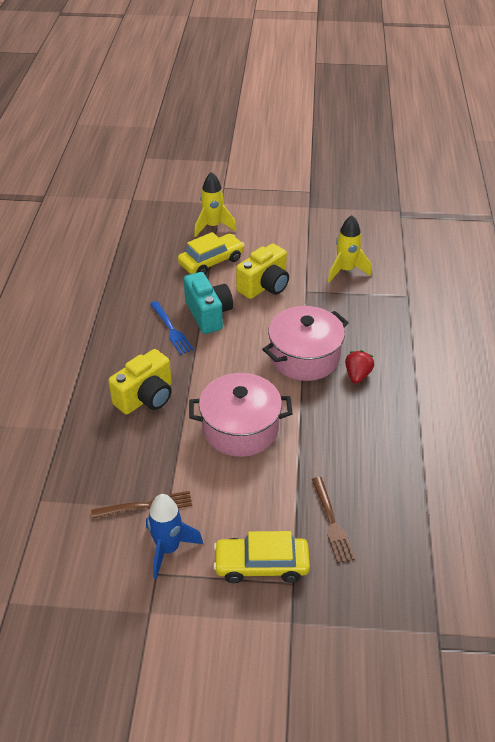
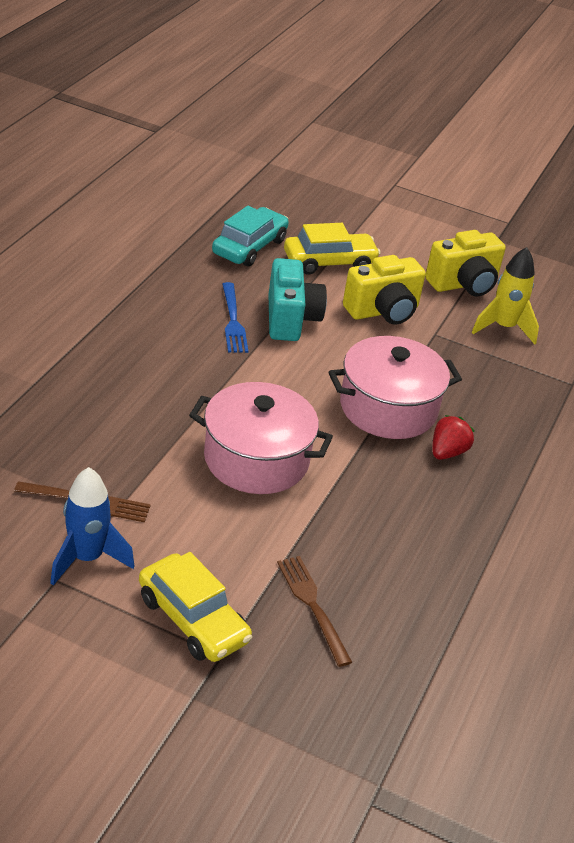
camera: 15 degrees right, 5 degrees down
(146, 397) = (157, 384): yellow camera -> yellow camera (463, 284)
(153, 269) = (249, 247): none -> turquoise car
(213, 226) = (355, 224): yellow rocket -> none
(261, 565) = (193, 619): yellow car -> yellow car turned 150 degrees counterclockwise
(332, 522) = (312, 606): brown fork -> brown fork turned 150 degrees clockwise

